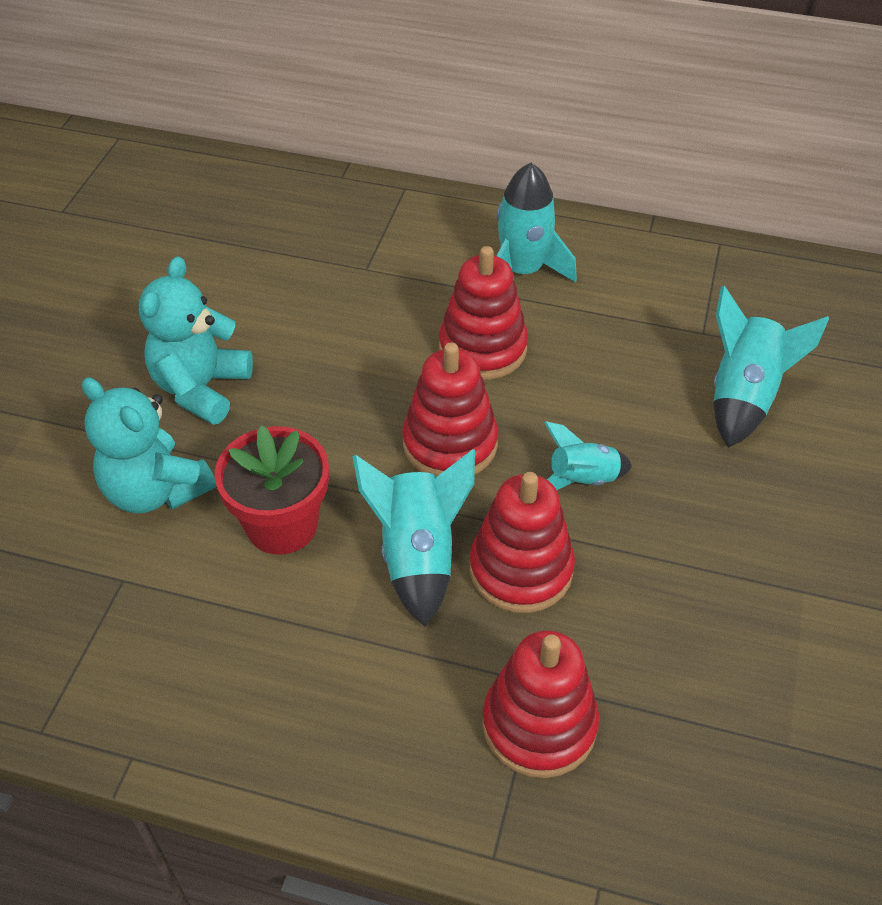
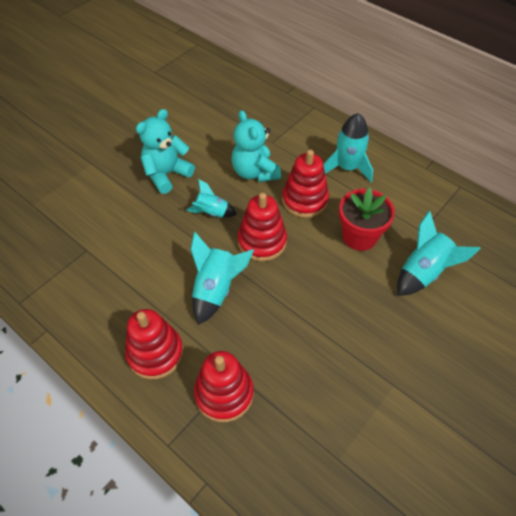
camera: 25 degrees right, 5 degrees up
(156, 490) = (122, 215): turquoise teddy bear -> turquoise teddy bear (255, 172)
(282, 525) = (165, 251): red flower pot -> red flower pot (359, 236)
(521, 569) = (259, 316): red stacking toy -> red stacking toy (155, 353)
(582, 480) = (315, 283): turquoise rocket -> turquoise rocket (212, 212)

